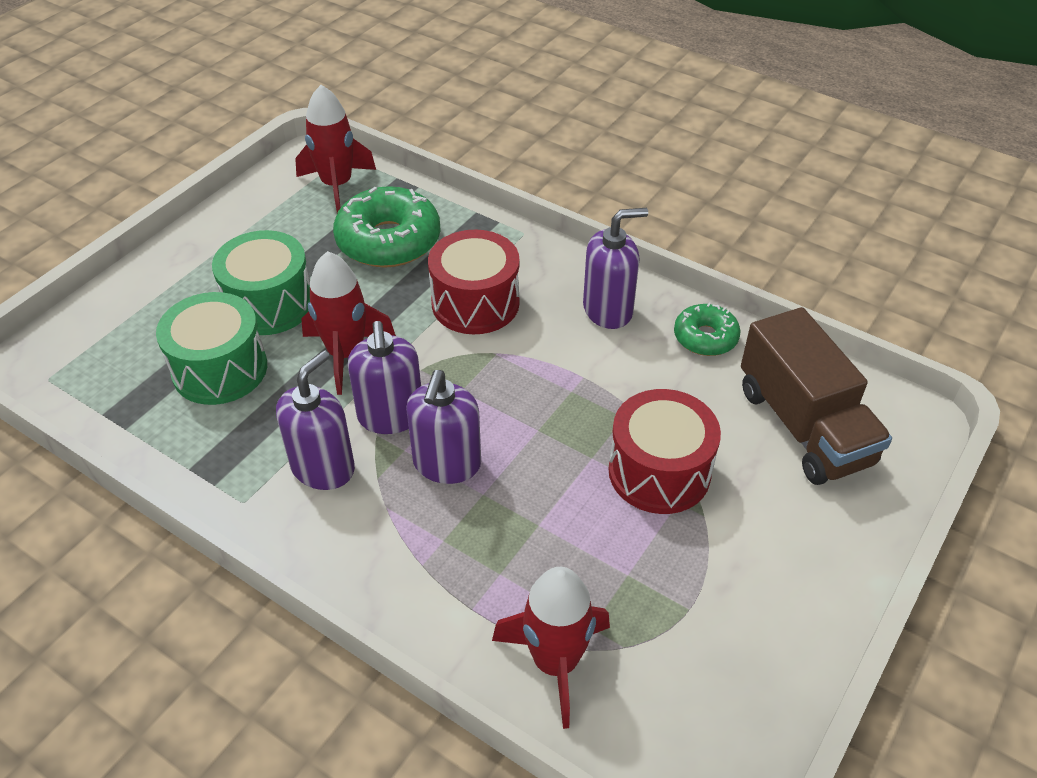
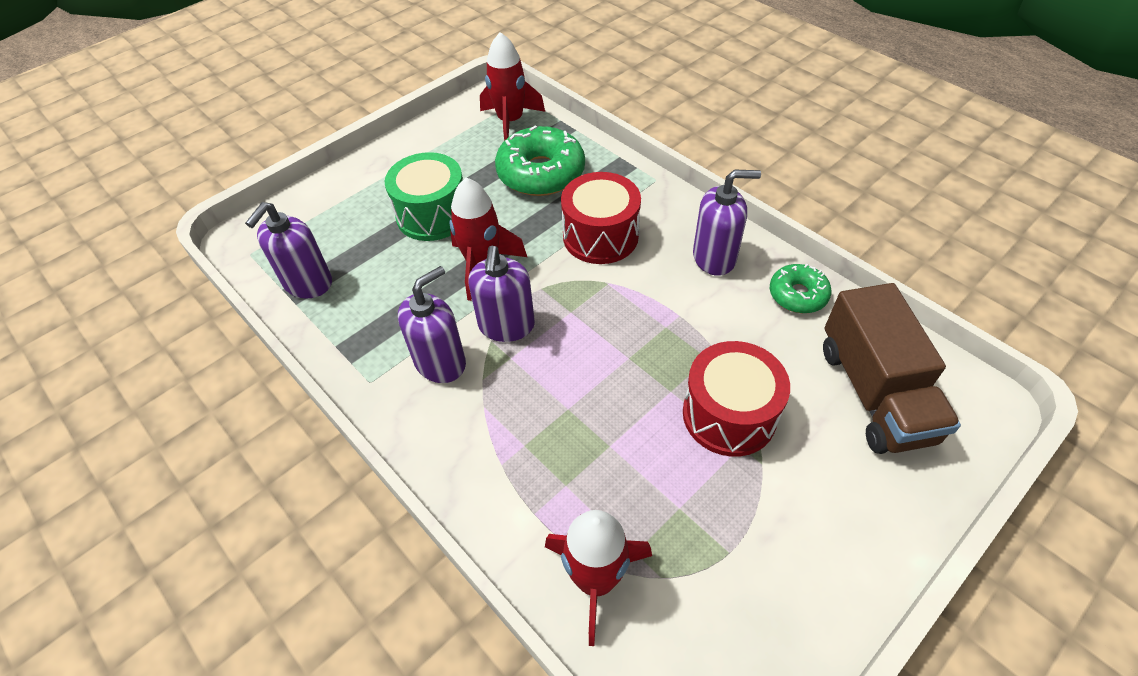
camera: 15 degrees right, 5 degrees up
(220, 369) = (380, 265): green drum -> none
(447, 464) = (543, 376): purple soap dispenser -> purple soap dispenser (308, 283)

